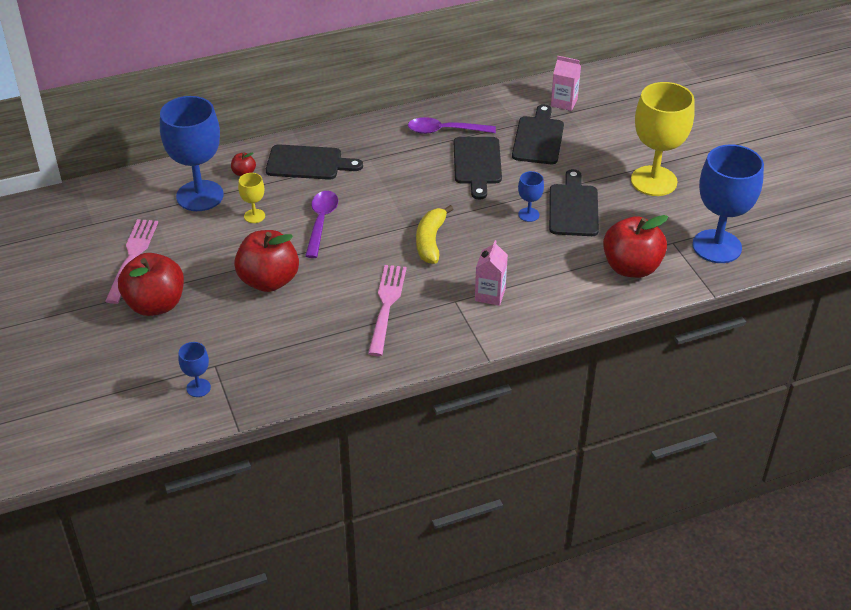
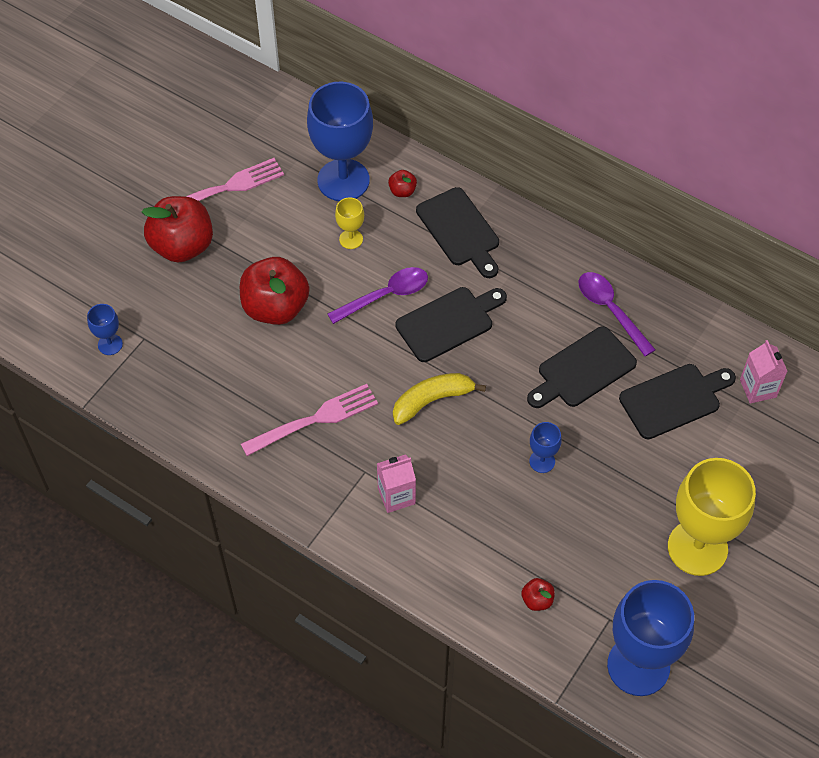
camera: 55 degrees right, 15 degrees up
(573, 207) = (587, 495): black cutting board -> black cutting board (448, 322)
(631, 267) = (537, 600): red apple -> red apple, size x0.43

